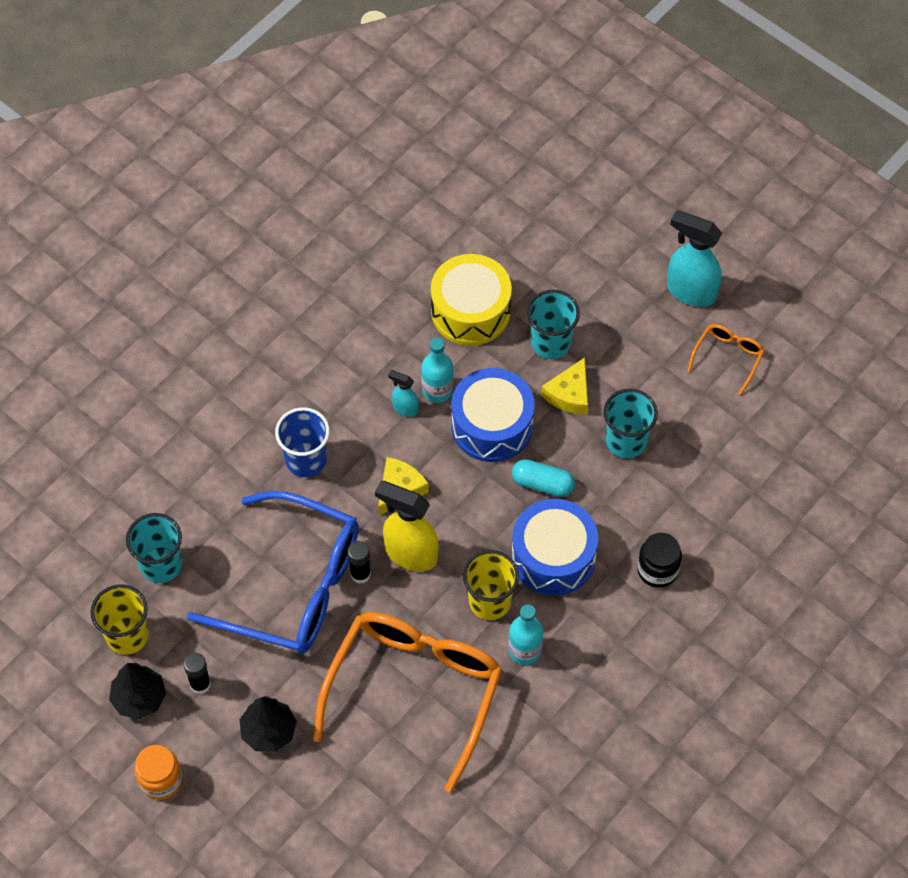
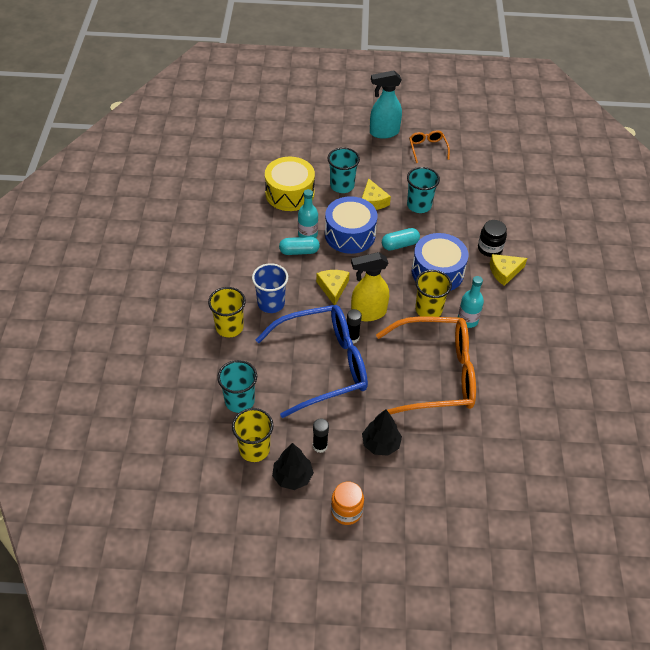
camera: 40 degrees left, 10 degrees down
(230, 459) = (229, 327): none -> yellow cup
(405, 408) = (299, 251): turquoise spray bottle -> turquoise capsule
(414, 692) = (435, 374): orange glasses -> orange glasses turned 105 degrees clockwise
(642, 617) = (504, 272): none -> yellow cheese

